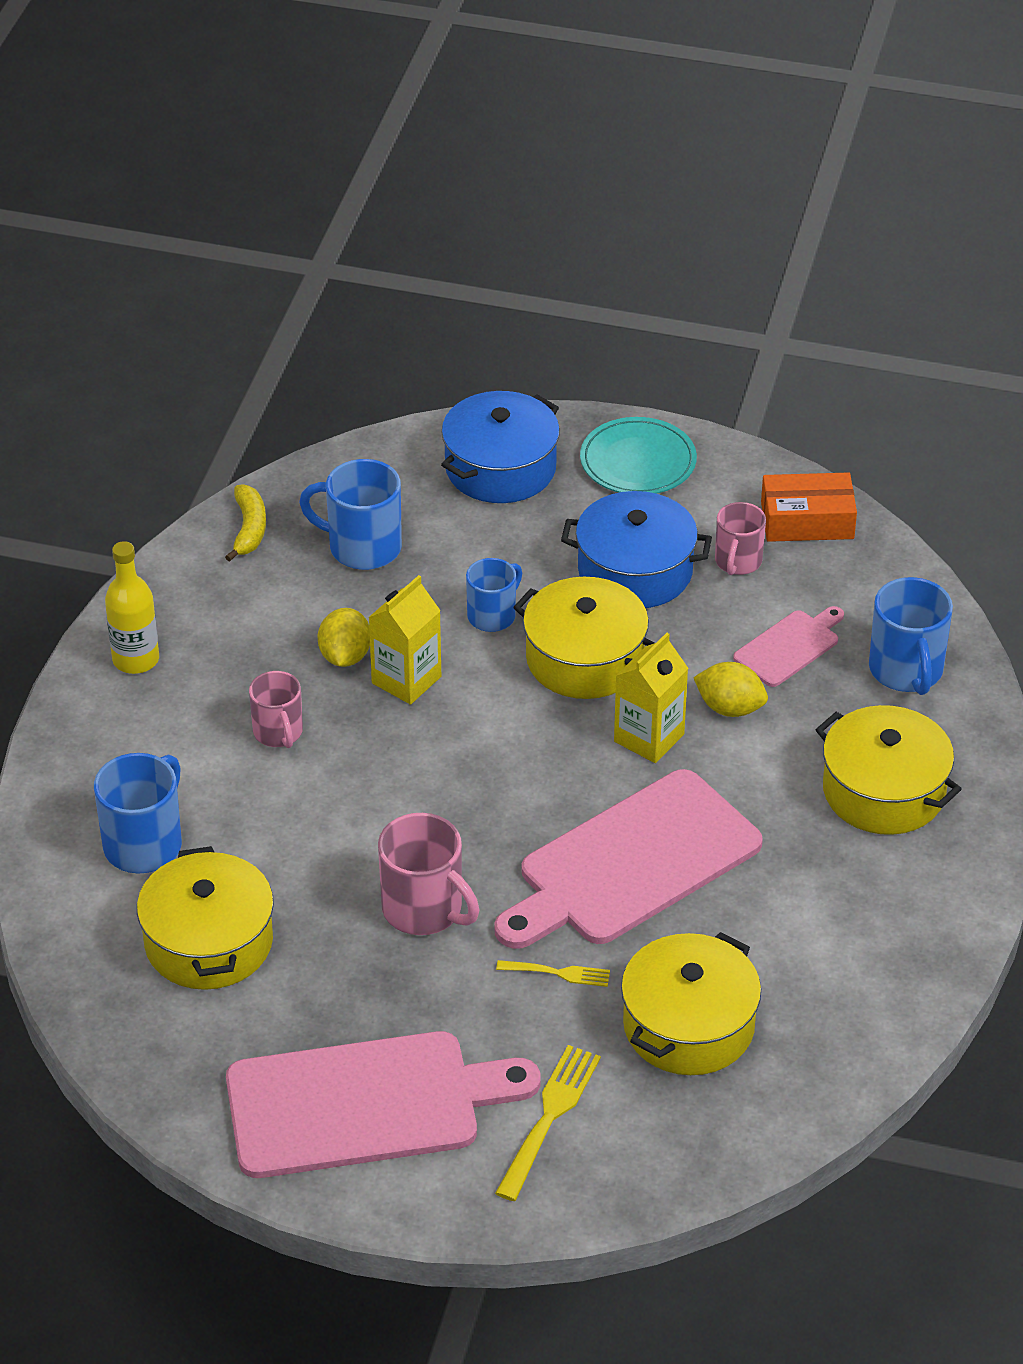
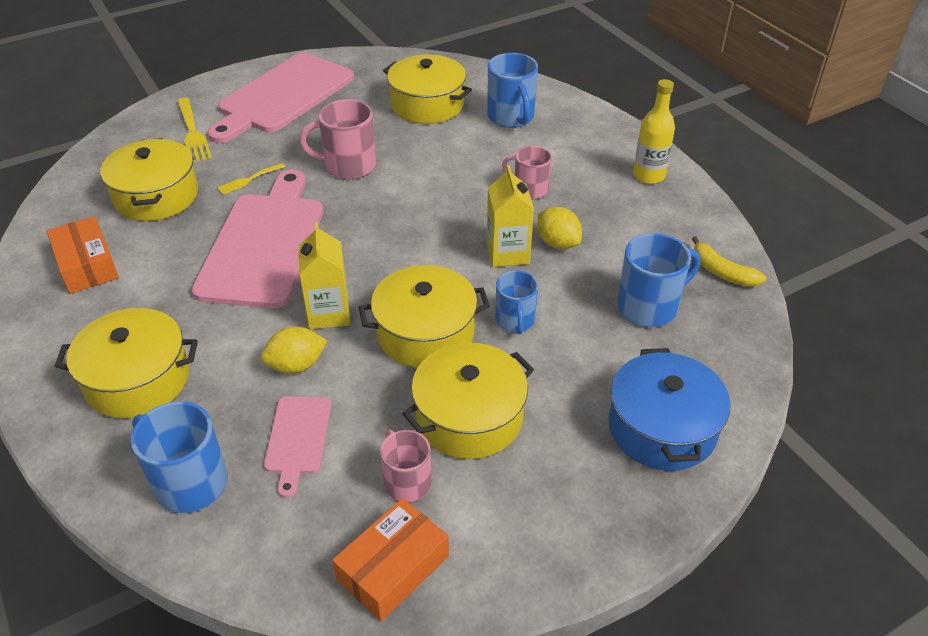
camera: 135 degrees right, 0 degrees up
(635, 571) = (469, 417): blue pot -> yellow pot
(638, 462) = (583, 515): turquoise plate -> none
(842, 970) = (87, 265): none -> orange box

